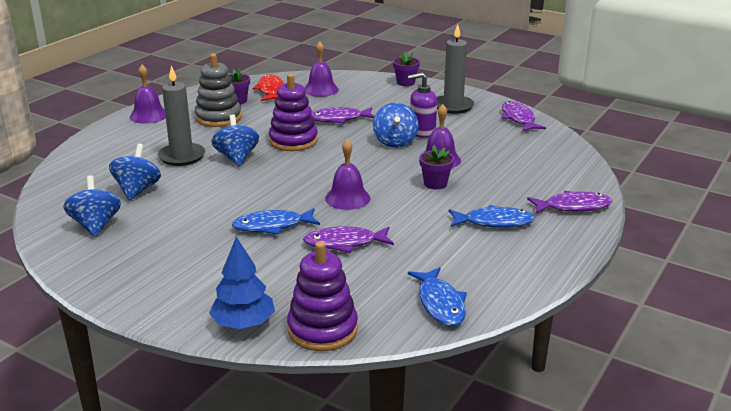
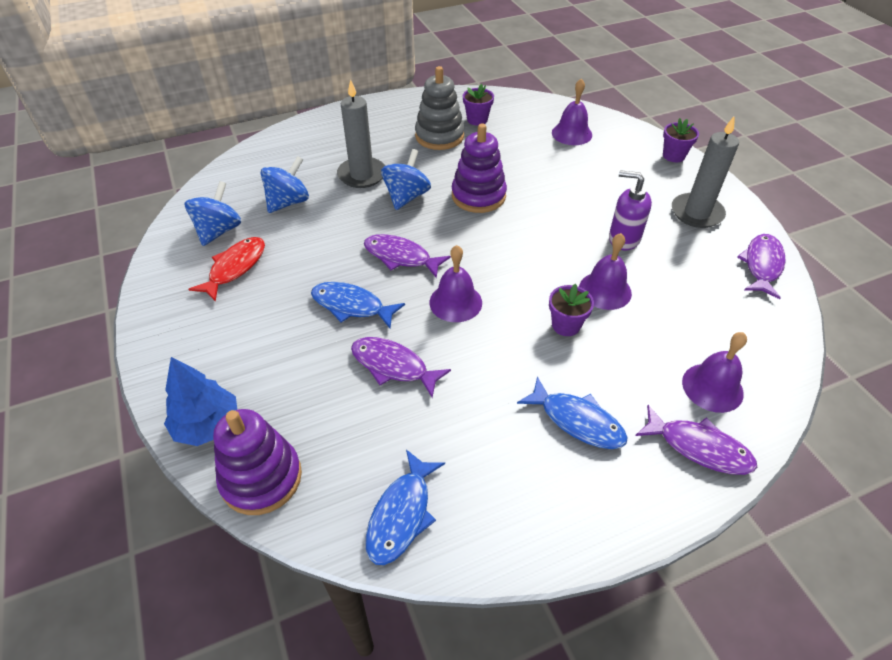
camera: 35 degrees right, 20 degrees up
(148, 115) = (383, 110): purple bell -> purple bell (712, 387)
(270, 90) = (521, 116): red fish -> red fish (235, 268)
(338, 119) = (551, 183): purple fish -> purple fish (401, 257)
(395, 142) = (580, 241): blue spinning top -> none

